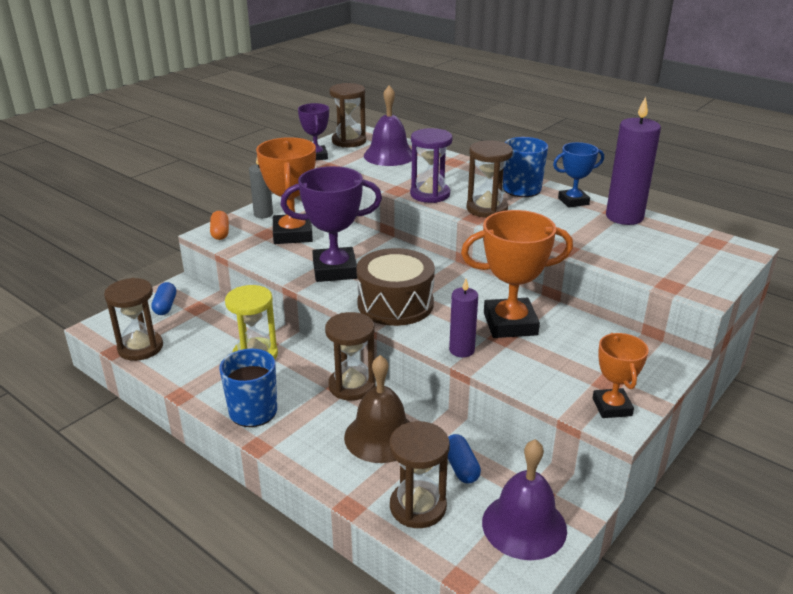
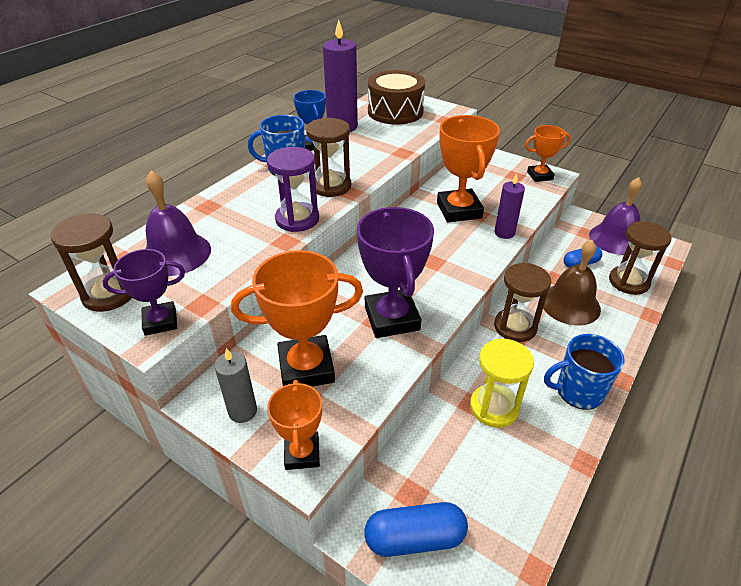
camera: 95 degrees left, 10 degrees up
(140, 348) = (516, 537): brown hourglass -> none
(165, 306) = (414, 538): blue capsule -> blue capsule, size x1.56
(220, 233) = (302, 453): orange capsule -> orange trophy
(395, 304) = (447, 271): brown drum -> brown drum (395, 112)

